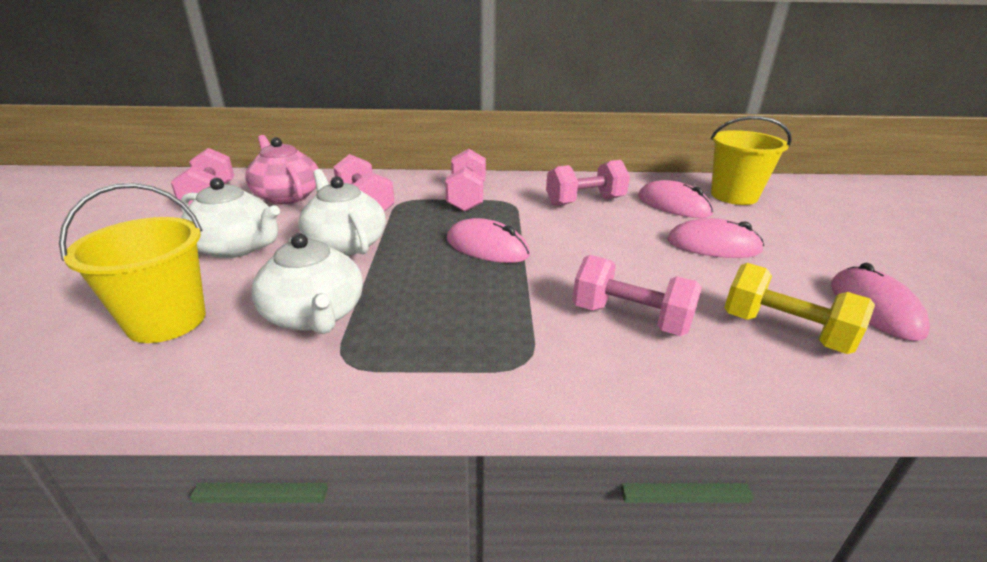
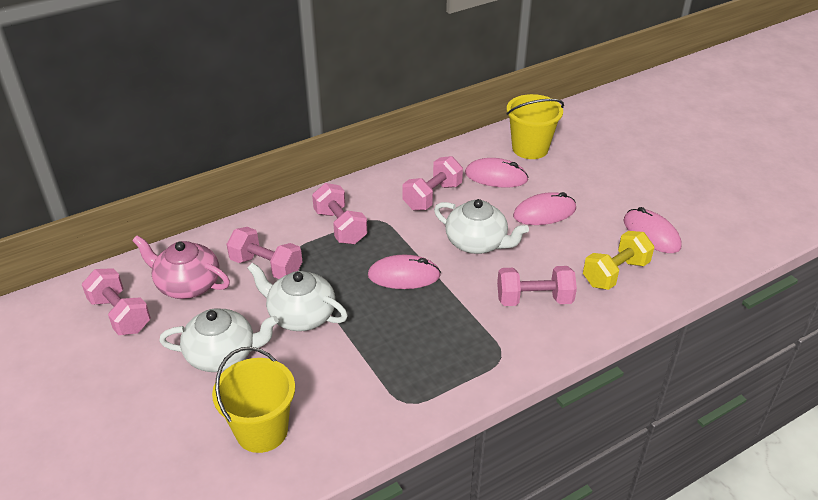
camera: 30 degrees left, 10 degrees up
(315, 315) = (352, 382): white teapot -> white teapot (477, 243)
(784, 331) = (615, 273): yellow dumbbell -> yellow dumbbell turned 45 degrees counterclockwise

